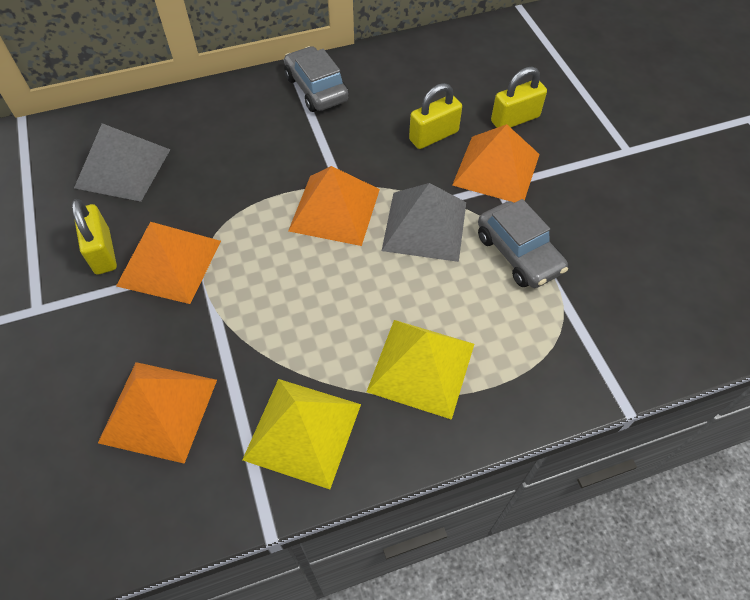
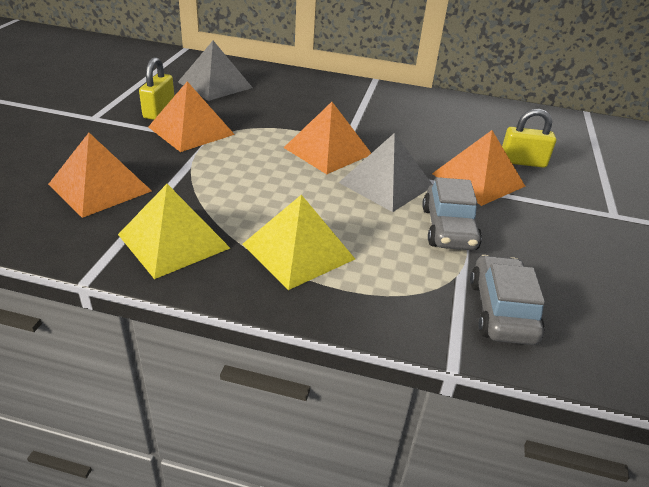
camera: 30 degrees right, 20 degrees down
(316, 89) = (380, 96): grey car -> grey car (501, 311)
(433, 136) = (444, 146): yellow padlock -> none

